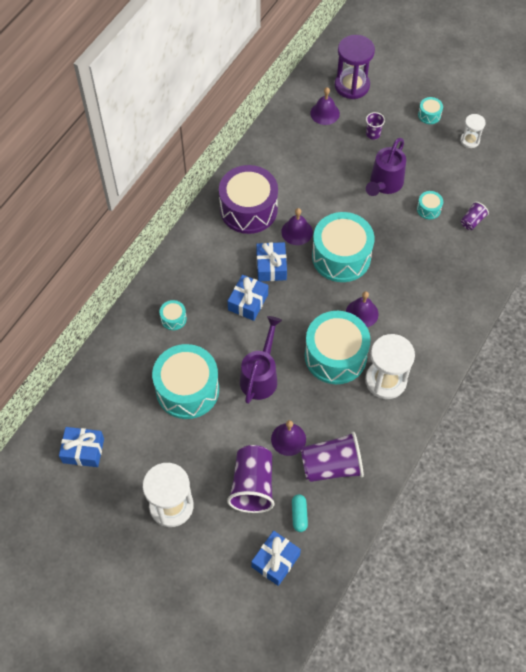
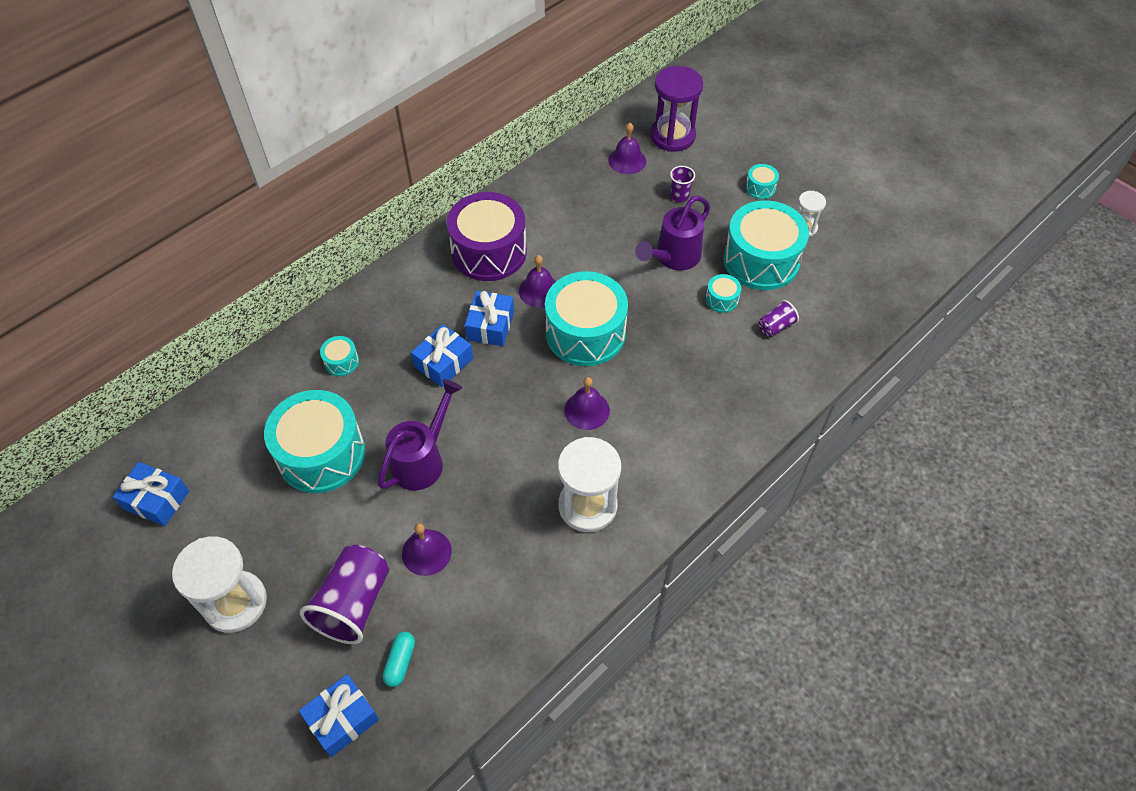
camera: 15 degrees right, 5 degrees down
(331, 466) = (470, 604): purple cup -> none
(335, 356) = (531, 457): turquoise drum -> turquoise drum (761, 260)

